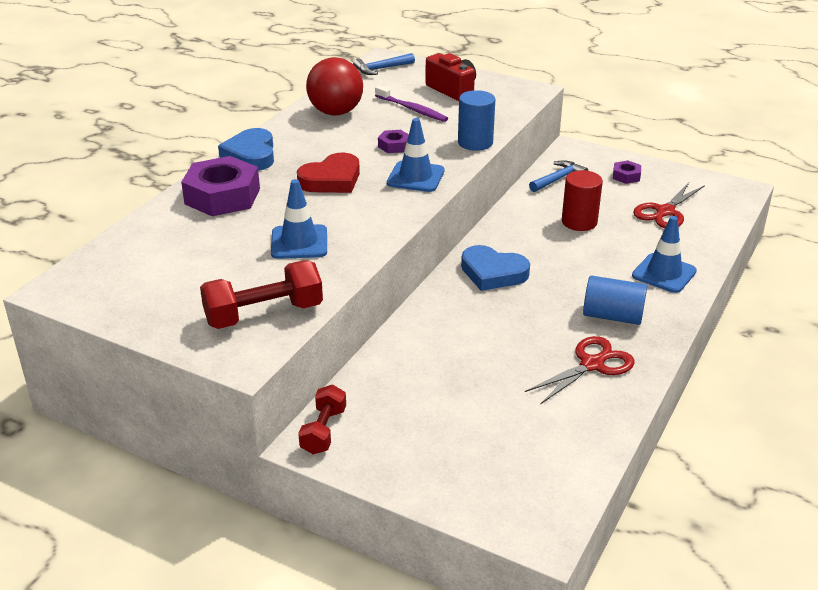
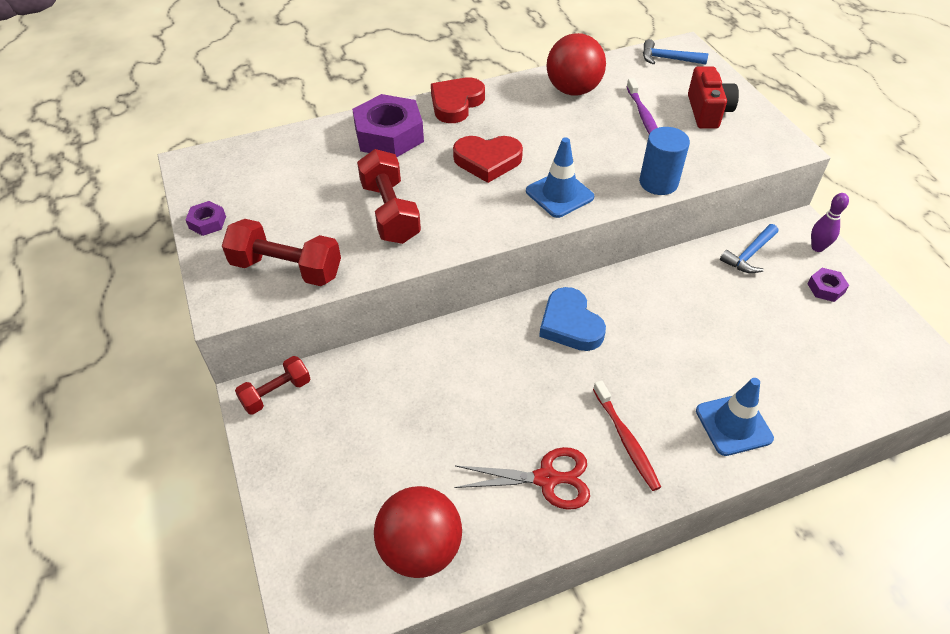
camera: 40 degrees right, 15 degrees up
(251, 155) = (456, 103): blue heart -> red heart
(299, 242) = (390, 212): blue traffic cone -> red dumbbell
(394, 146) = (580, 150): purple nut -> purple nut (207, 222)
(558, 179) = (749, 255): blue hammer -> blue hammer turned 135 degrees clockwise
(562, 451) = (420, 548): none -> red ball
(579, 222) = (714, 315): red cylinder -> none
(594, 156) = (817, 247): none -> purple bowling pin
(612, 316) = (626, 439): blue cylinder -> red toothbrush
(665, 212) = (819, 353): red scissors -> none

